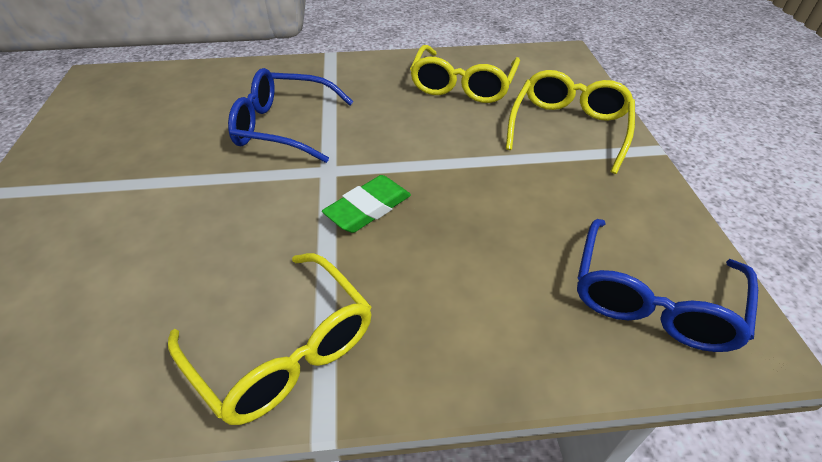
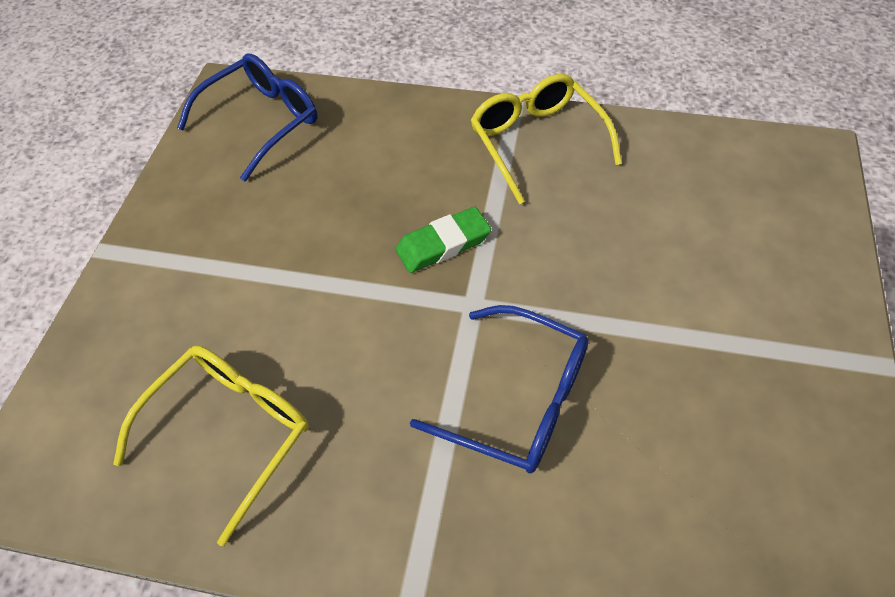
camera: 160 degrees left, 10 degrees up
(568, 128) = (162, 304): yellow glasses -> none

